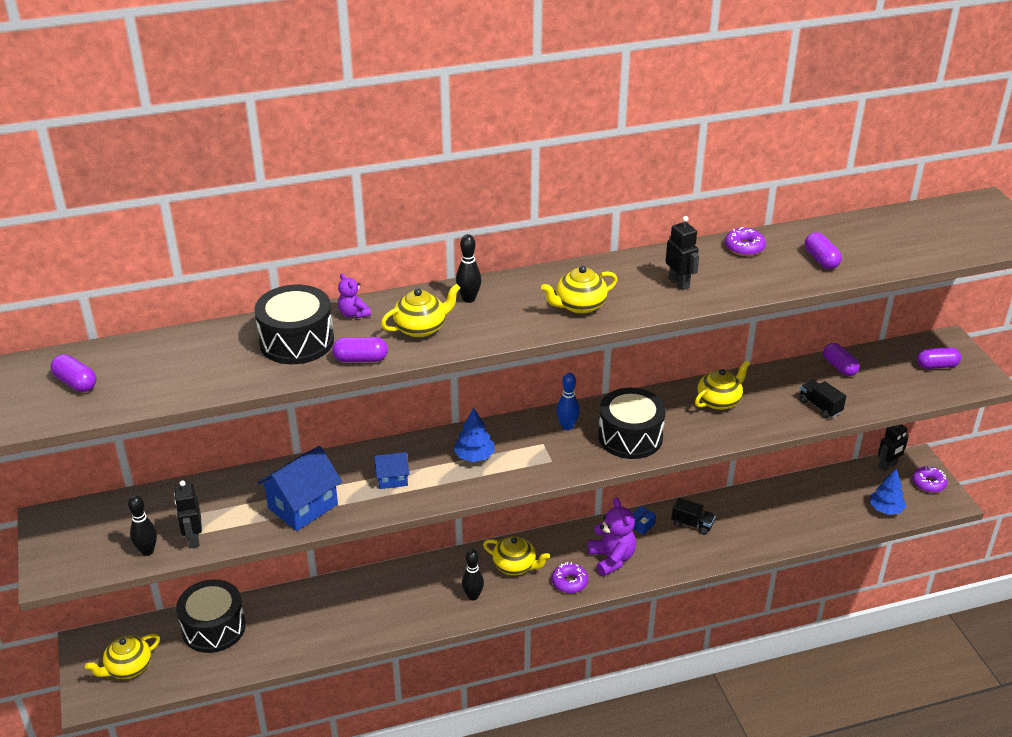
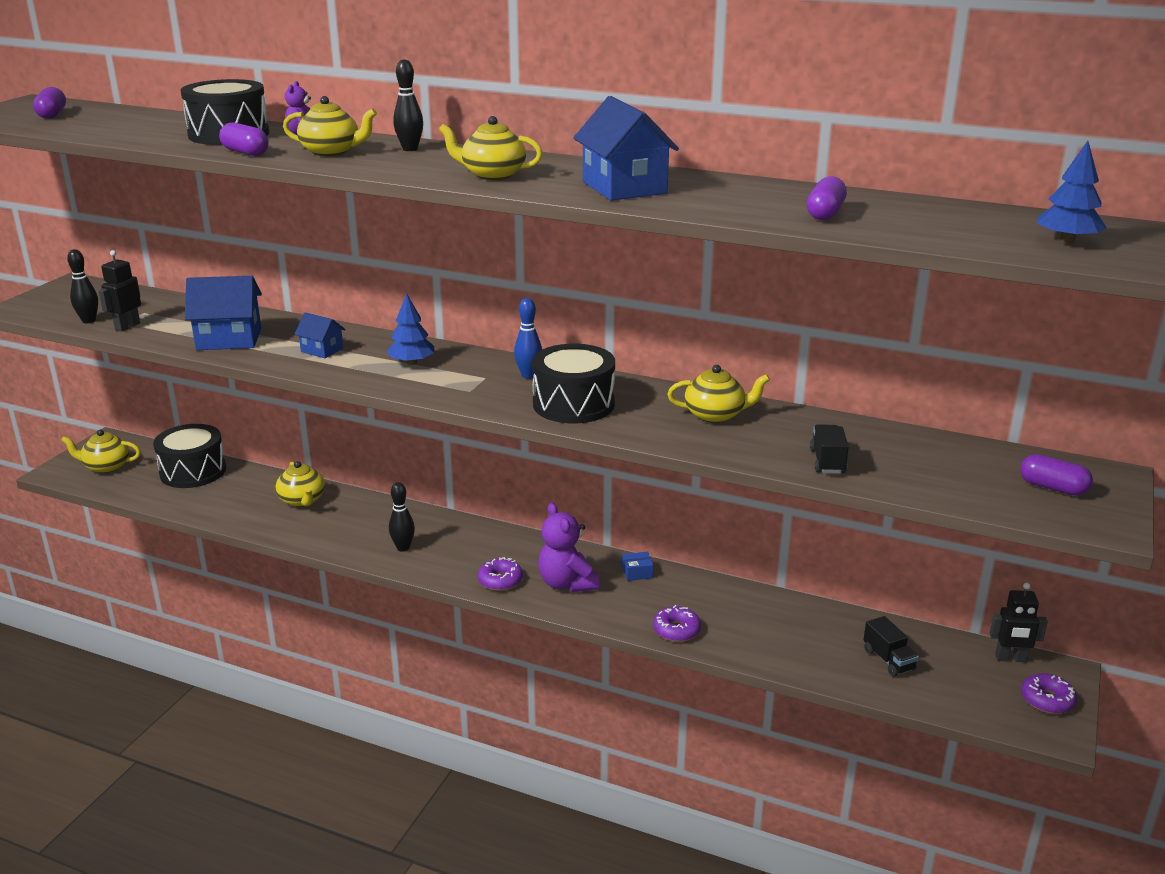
camera: 40 degrees right, 10 degrees down
(515, 566) = (471, 545): yellow teapot -> yellow teapot (302, 500)
(612, 559) = (567, 583): purple teddy bear -> purple teddy bear turned 135 degrees clockwise
(679, 283) = (624, 188): black robot -> blue house
(692, 524) = (690, 597): black truck -> black truck (888, 660)
(744, 247) = (753, 187): purple donut -> purple donut (676, 630)
(839, 367) = (912, 442): purple capsule -> none
(886, 509) = (949, 695): blue tree -> blue tree (1067, 241)

